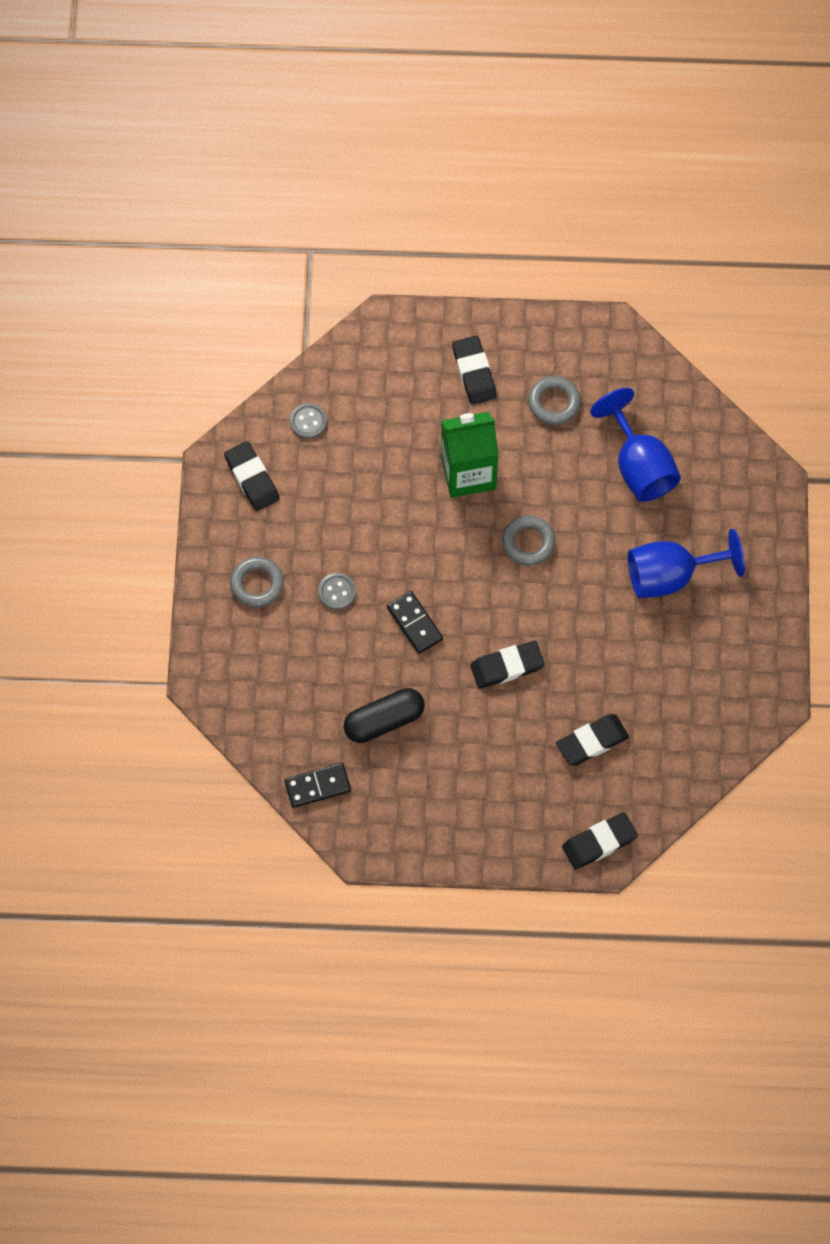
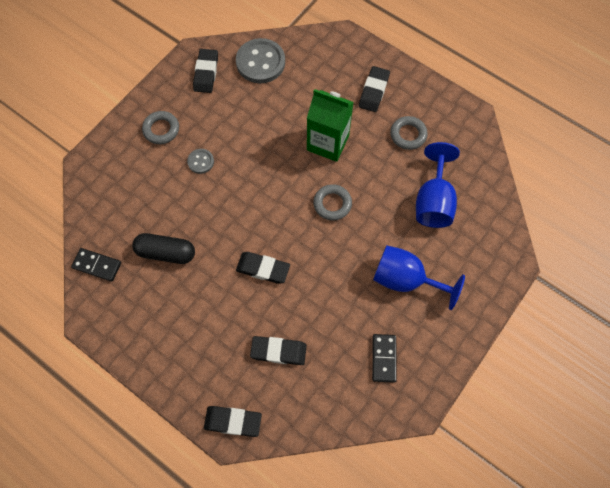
camera: 35 degrees right, 0 degrees up
(308, 422) = (260, 62): grey button -> grey button, size x1.99
(415, 623) = (229, 208): black domino -> black domino (384, 358)

